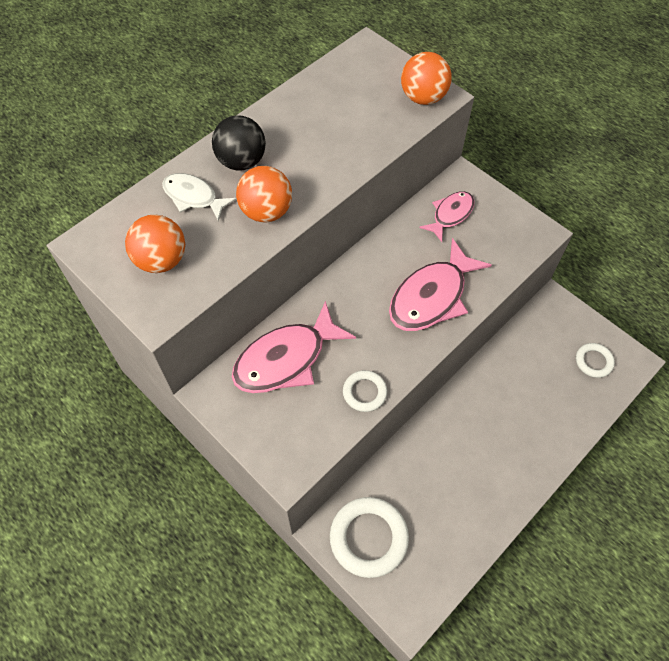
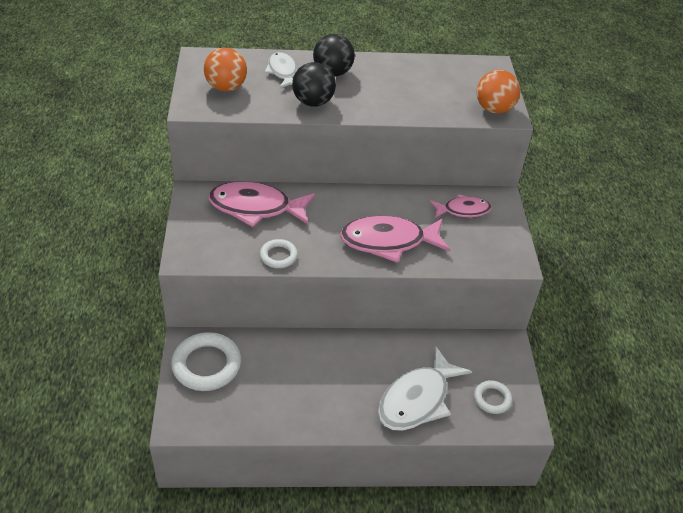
camera: 40 degrees right, 15 degrees down
(266, 211) = (313, 102): orange ball -> black ball
(549, 411) = (417, 399): none -> white fish

